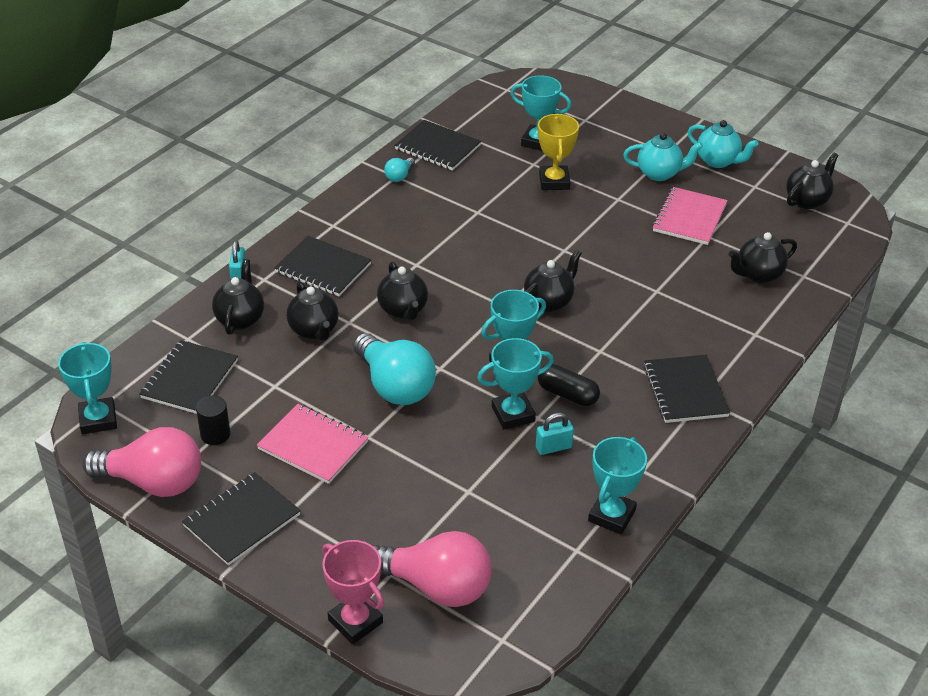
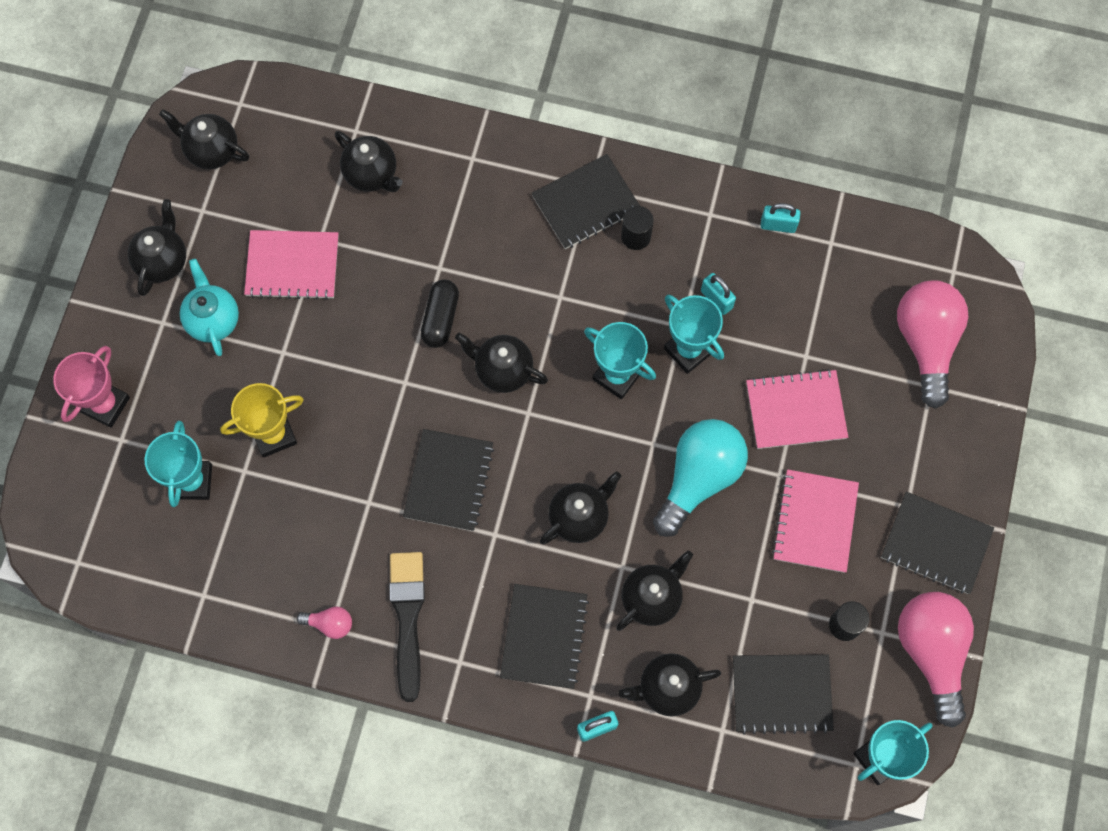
camera: 110 degrees left, 30 degrees up
(355, 621) = (994, 394): pink trophy -> pink trophy (105, 405)
(381, 210) = (407, 617): none -> black brush
(399, 176) = (330, 624): turquoise light bulb -> pink light bulb
(420, 466) = (795, 410): none -> pink notebook
(438, 147) = (249, 601): black notebook -> black notebook (448, 481)
(567, 394) = (638, 309): black capsule -> black capsule (440, 318)
(611, 515) = (778, 225): turquoise trophy -> turquoise padlock
(639, 413) = (636, 236): none -> black cylinder
(718, 161) = (163, 261): turquoise teapot -> black teapot

